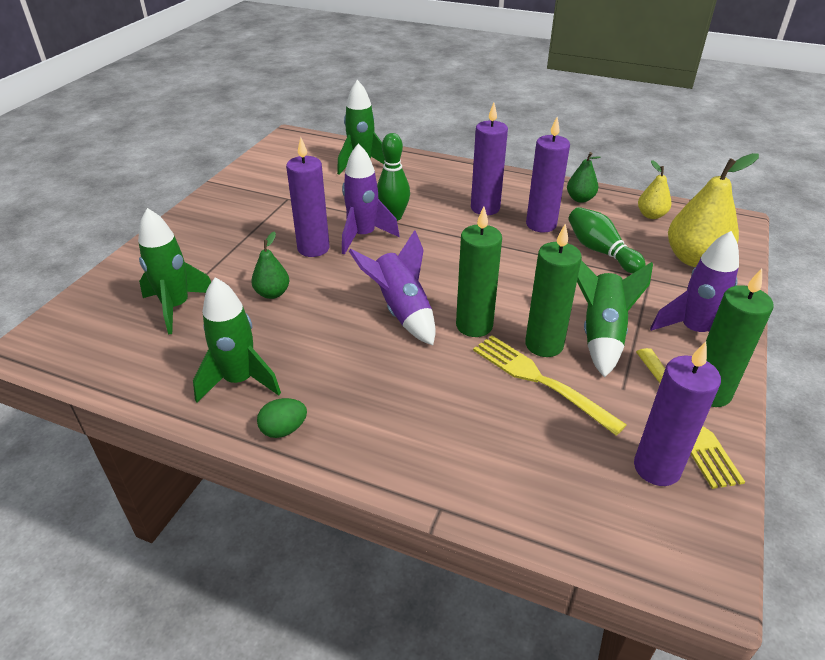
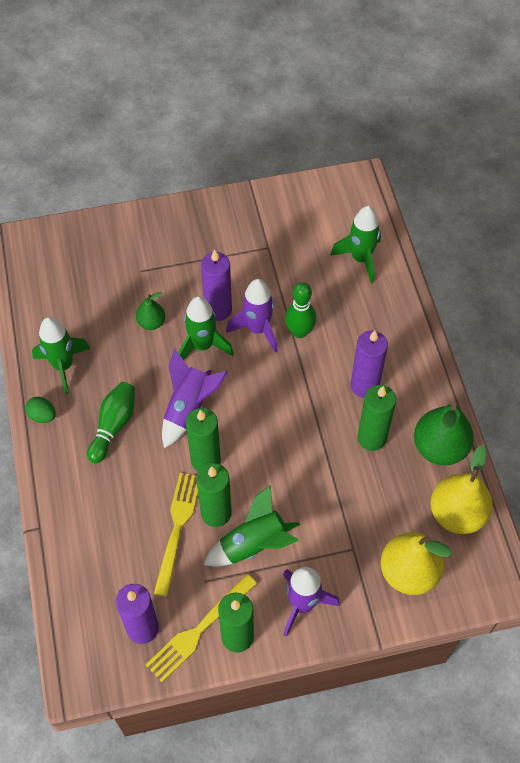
camera: 55 degrees right, 20 degrees up
(176, 307) = (100, 282): green rocket -> green rocket (202, 346)
(541, 224) = (372, 438): purple candle -> green candle
(580, 199) = (439, 447): green pear -> green pear, size x1.86
(600, 251) = (365, 498): green bowling pin -> green bowling pin (113, 426)
(651, 215) = (457, 514): yellow pear -> yellow pear, size x1.86

